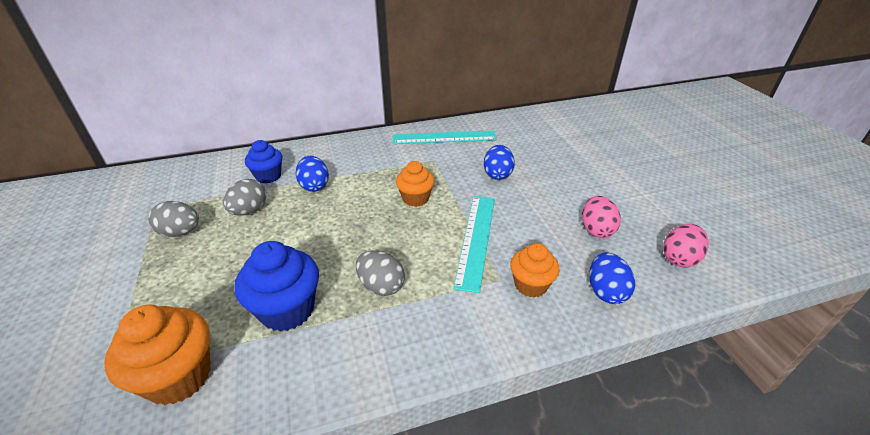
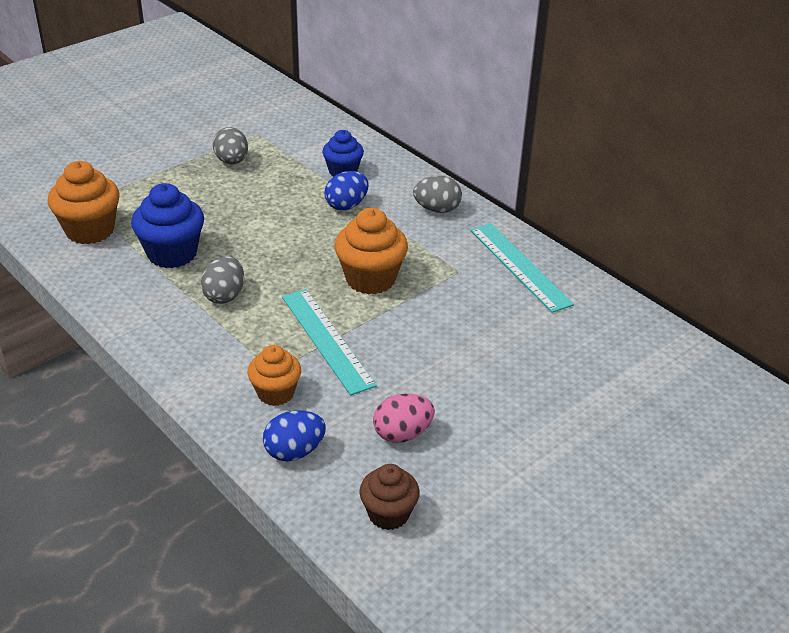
camera: 65 degrees right, 0 degrees up
(249, 211) = (282, 183): grey egg -> grey egg (437, 209)
(415, 198) = (370, 279): orange cupcake -> orange cupcake, size x1.55
(476, 239) = (326, 340): turquoise ruler -> turquoise ruler turned 75 degrees clockwise
(497, 174) = (465, 330): blue egg -> none
(679, 258) = (388, 514): pink egg -> brown cupcake

